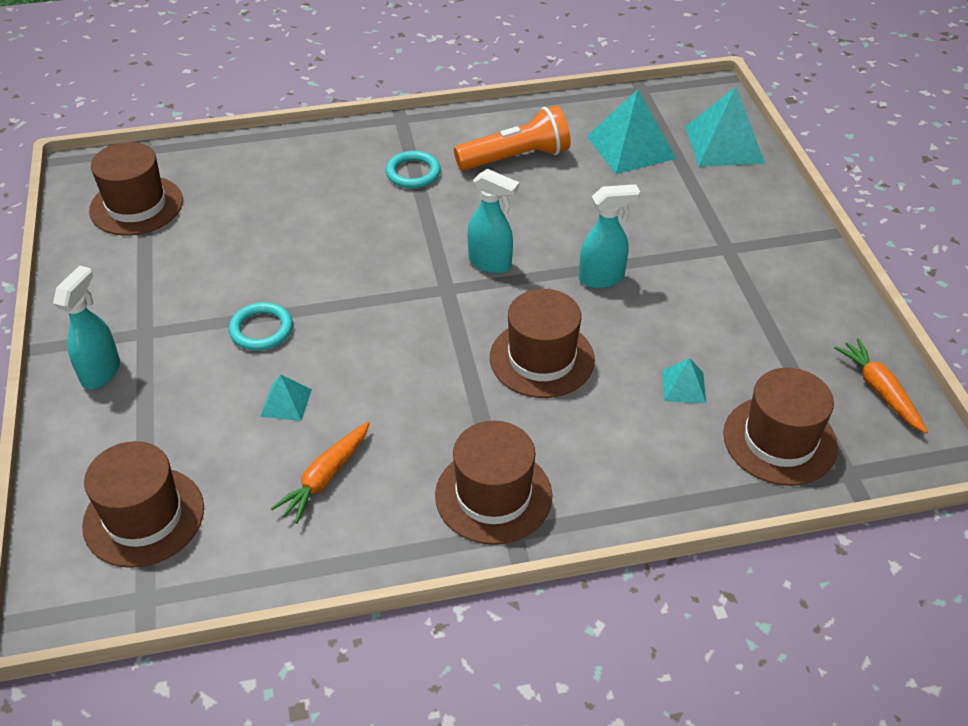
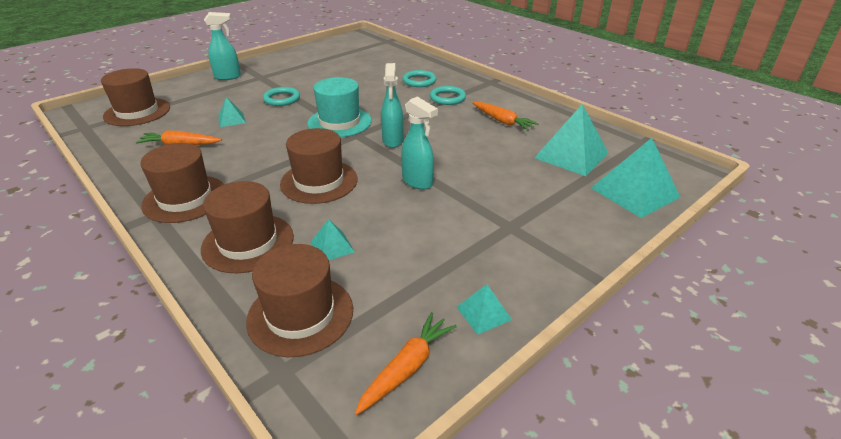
camera: 60 degrees right, 10 degrees down
(136, 205) = (346, 51): brown hat -> brown hat (248, 242)
(335, 176) = (419, 81): none -> turquoise ring
(396, 293) = (339, 122): none -> turquoise hat
(516, 158) = (502, 121): orange flashlight -> orange carrot
(838, 319) = (483, 313): none -> turquoise pyramid

